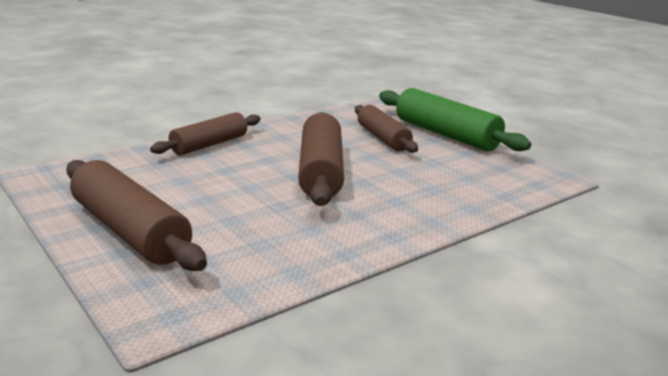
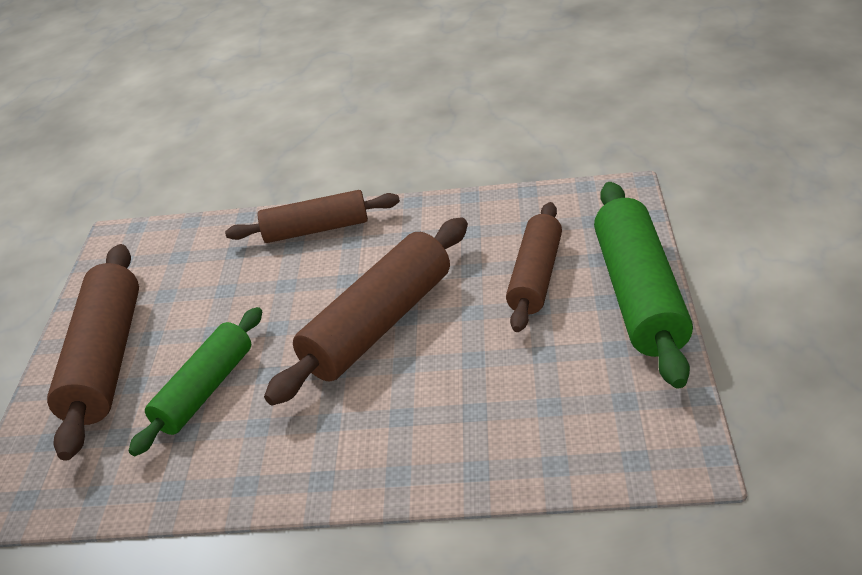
camera: 45 degrees right, 15 degrees up
(243, 224) = (205, 390): none -> green rolling pin

